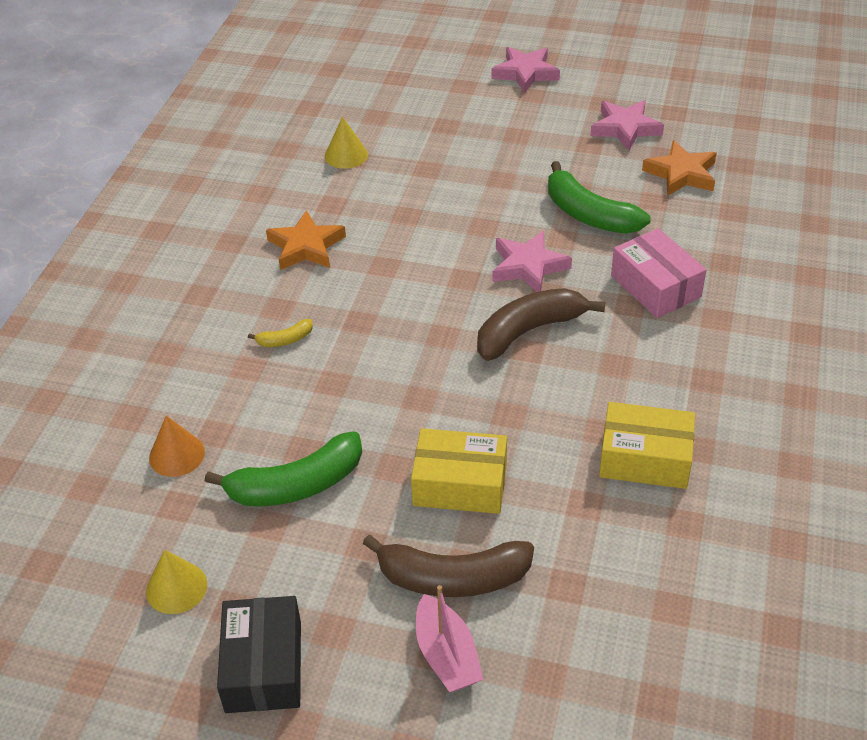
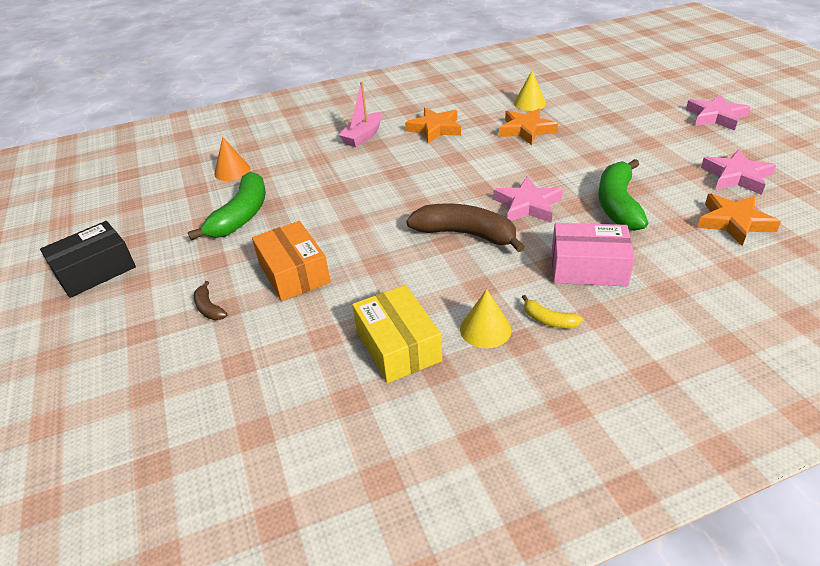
camera: 55 degrees right, 5 degrees down
(176, 587) = (137, 216): yellow cone -> yellow cone (485, 329)
(285, 340) = (352, 158): yellow banana -> yellow banana (548, 320)
(296, 485) = (241, 216): green banana -> green banana turned 105 degrees counterclockwise
(396, 189) = (526, 130): none -> orange star
(446, 655) = (141, 336): pink boat -> pink boat (363, 136)
(453, 578) = (209, 308): brown banana -> brown banana, size x0.46
(460, 484) = (294, 273): yellow box -> orange box
(655, 286) = (588, 267): pink box -> pink box turned 75 degrees clockwise

